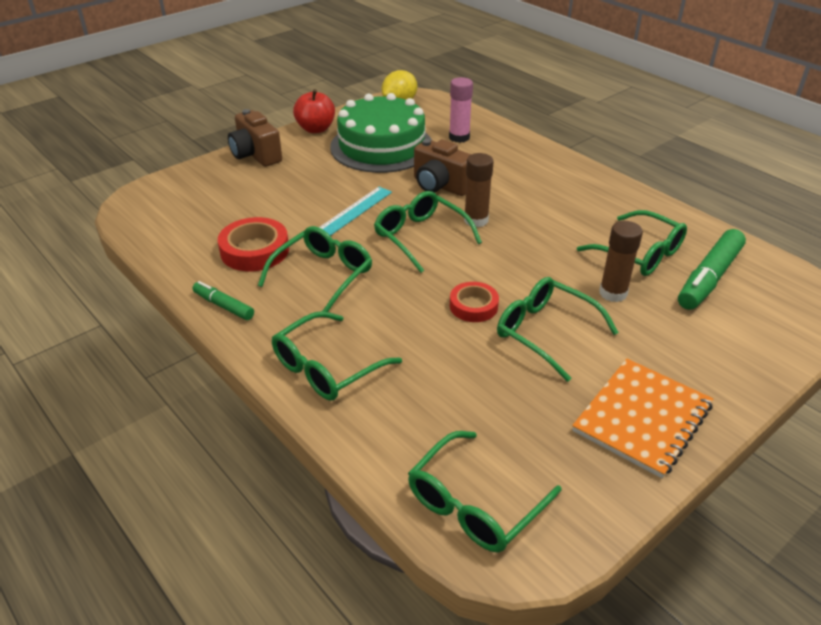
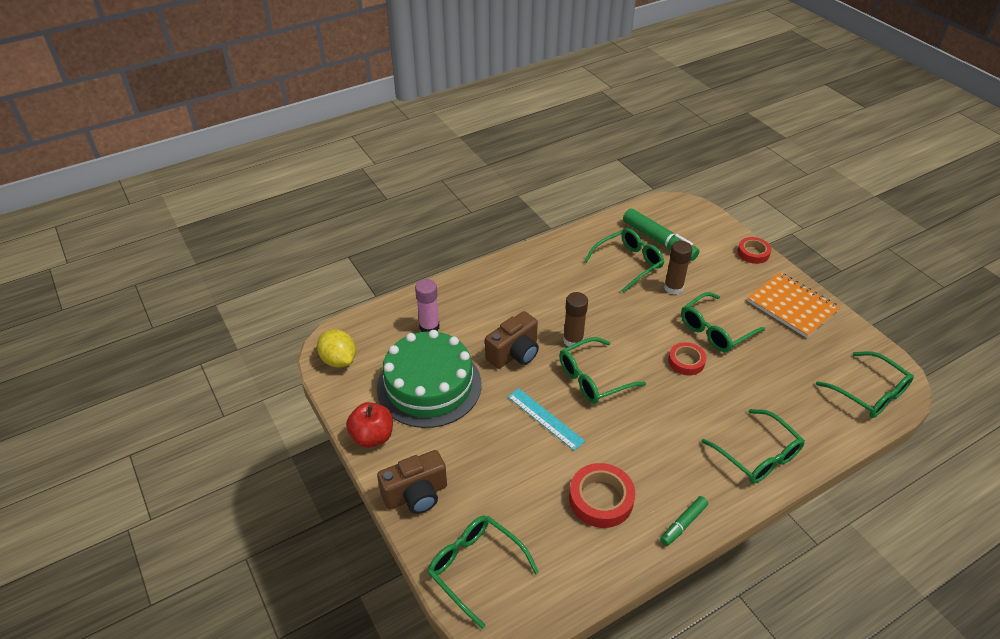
camera: 80 degrees left, 5 degrees up
(323, 275) = (642, 449): green glasses -> green glasses (475, 568)
(752, 376) = (753, 253): none -> red tape

